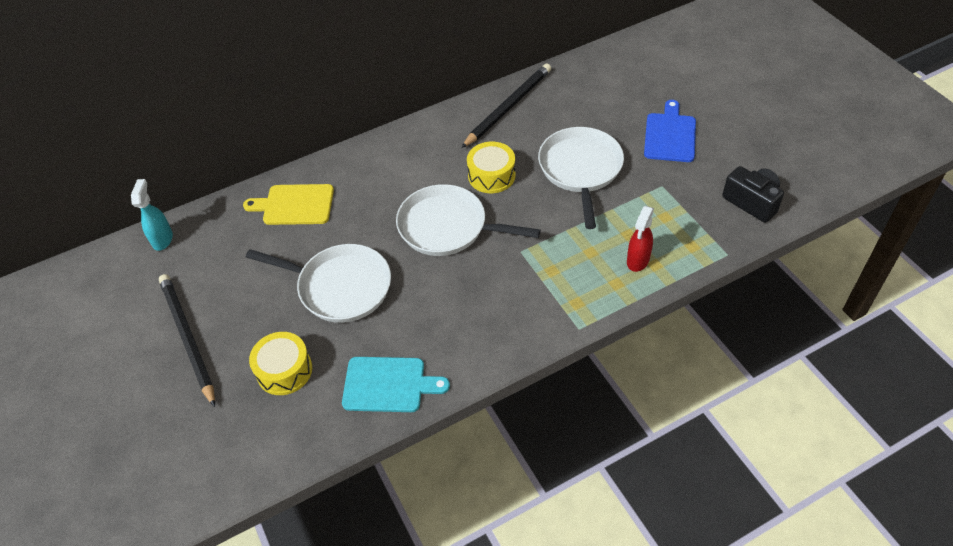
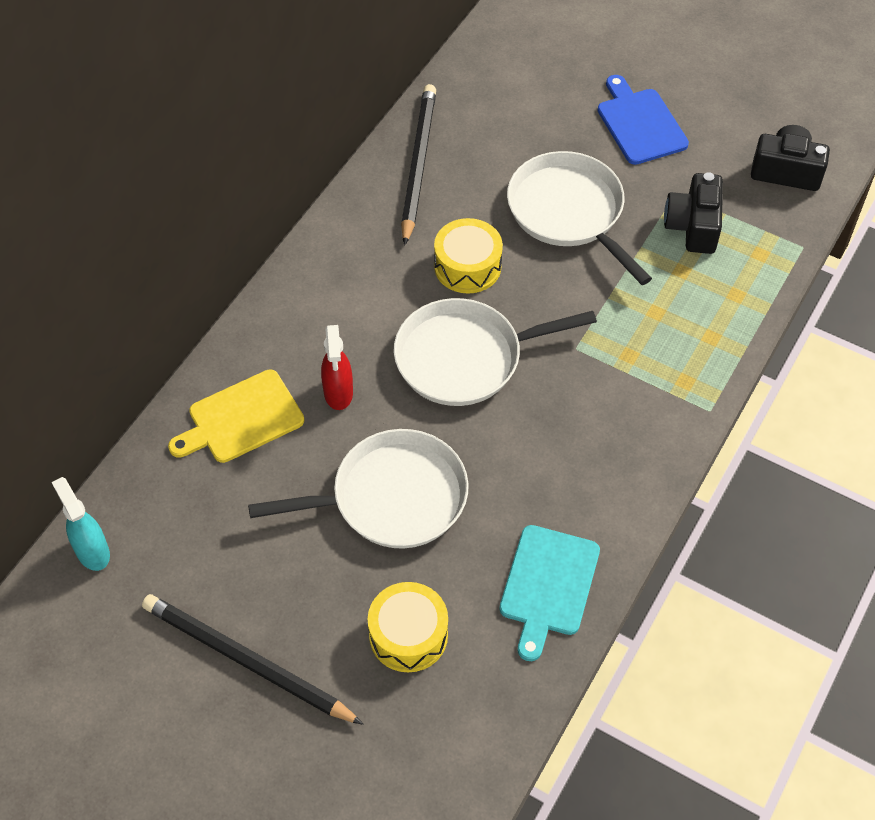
camera: 35 degrees left, 5 degrees up
(388, 384) = (548, 585): turquoise cutting board -> turquoise cutting board turned 135 degrees clockwise
(637, 260) = (715, 298): red spray bottle -> red spray bottle (338, 393)
(657, 210) = (693, 226): none -> black camera

